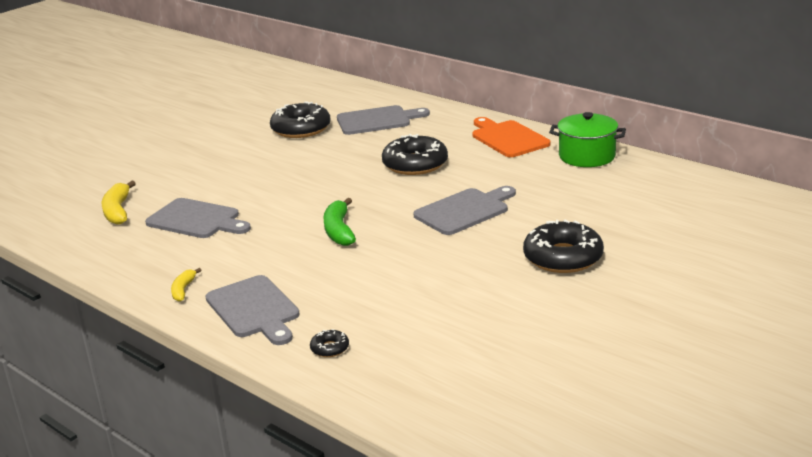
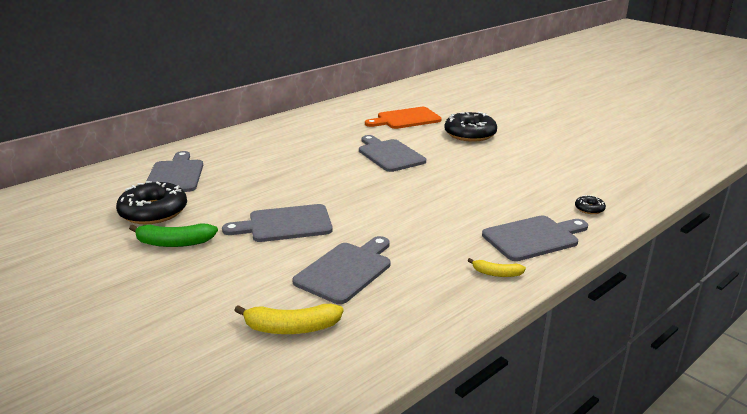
camera: 85 degrees left, 0 degrees up
(280, 183) = (285, 224): none -> grey cutting board
(339, 231) = (403, 200): green banana -> green banana (174, 243)
(415, 164) = (291, 165): black donut -> none
(508, 138) = (269, 132): orange cutting board -> orange cutting board (406, 119)
(587, 156) = (323, 114): green pot -> none

